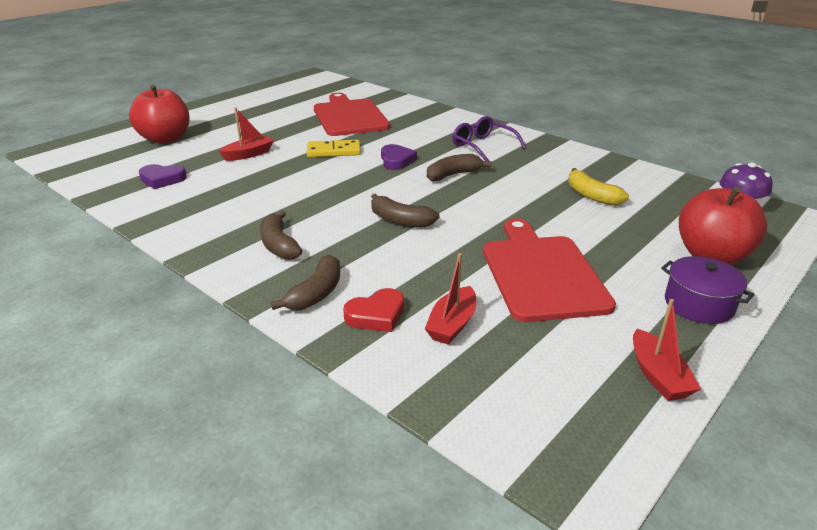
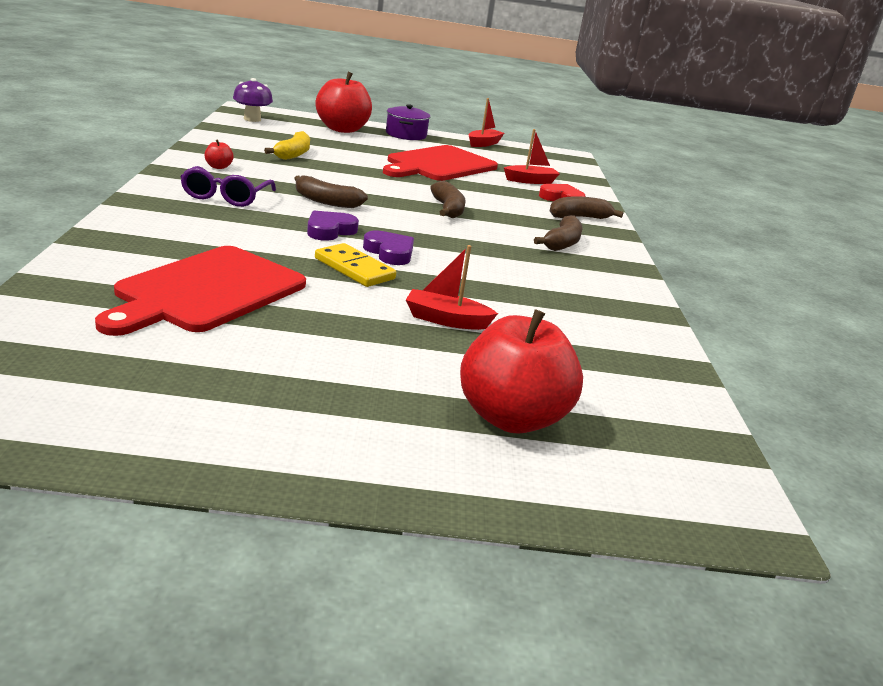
camera: 135 degrees left, 5 degrees down
(162, 179) = (592, 348): purple heart -> purple heart (389, 252)
(554, 157) = (218, 167): none -> red apple

